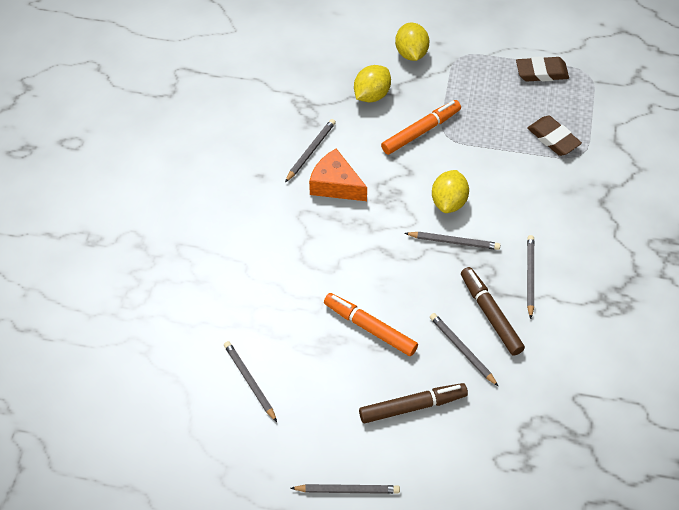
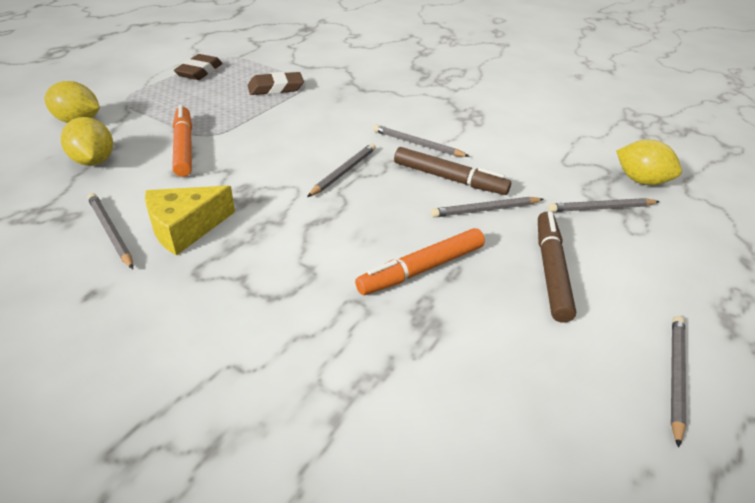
camera: 70 degrees left, 15 degrees down
(250, 381) = (455, 438): grey pencil -> grey pencil (601, 208)
(335, 185) = (185, 228): orange cheese -> yellow cheese
(449, 202) = (291, 159): yellow lemon -> yellow lemon (640, 180)
(490, 314) = (449, 179): brown marker -> brown marker turned 150 degrees counterclockwise

